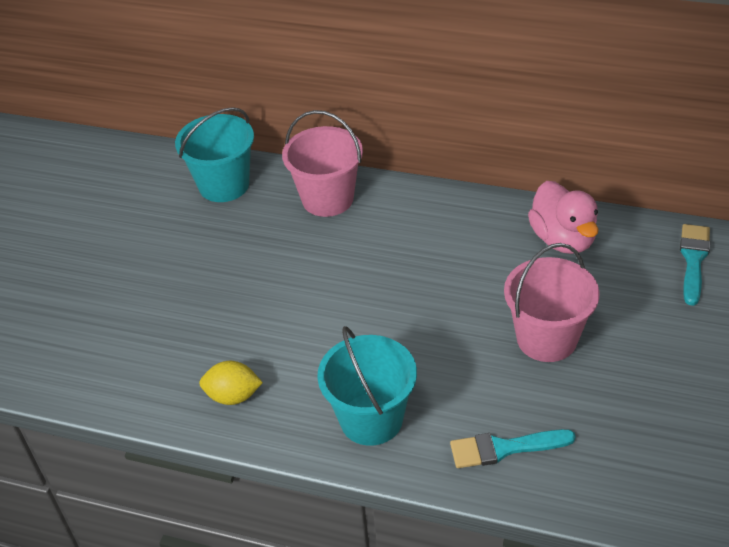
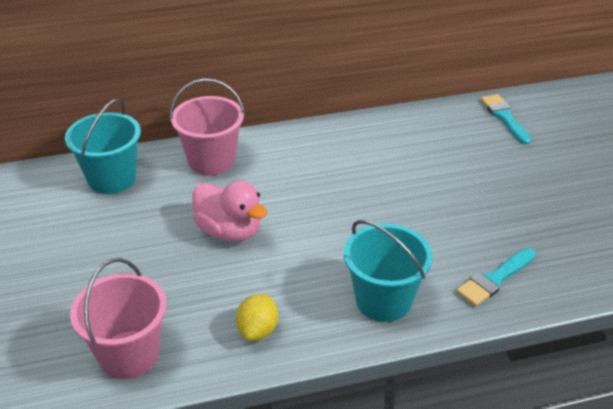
camera: 35 degrees left, 5 degrees down
(233, 396) = (258, 330): yellow lemon -> yellow lemon turned 45 degrees counterclockwise
(546, 338) = (457, 197): pink bucket -> pink bucket (129, 354)
(563, 239) = (411, 132): pink duck -> pink duck (229, 231)

